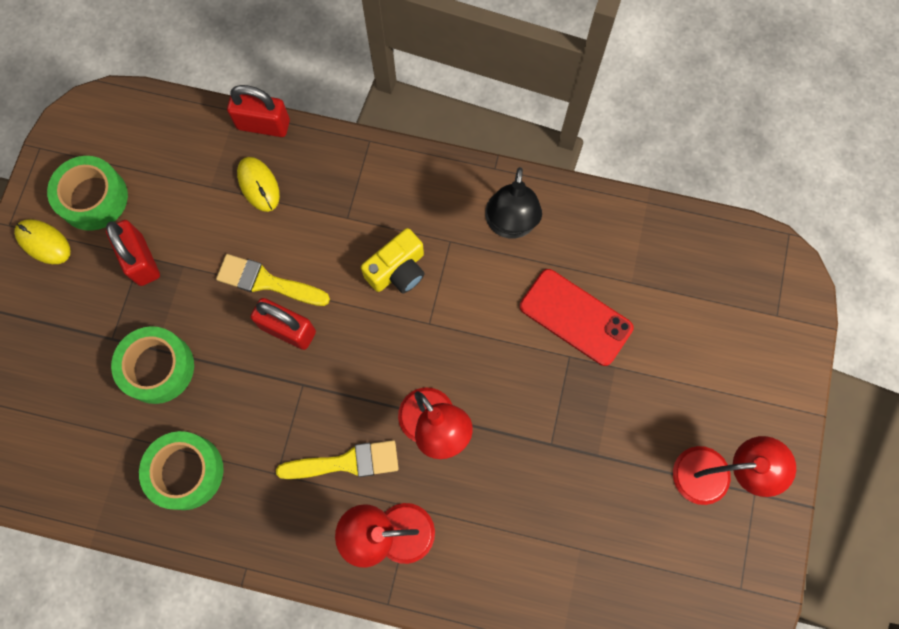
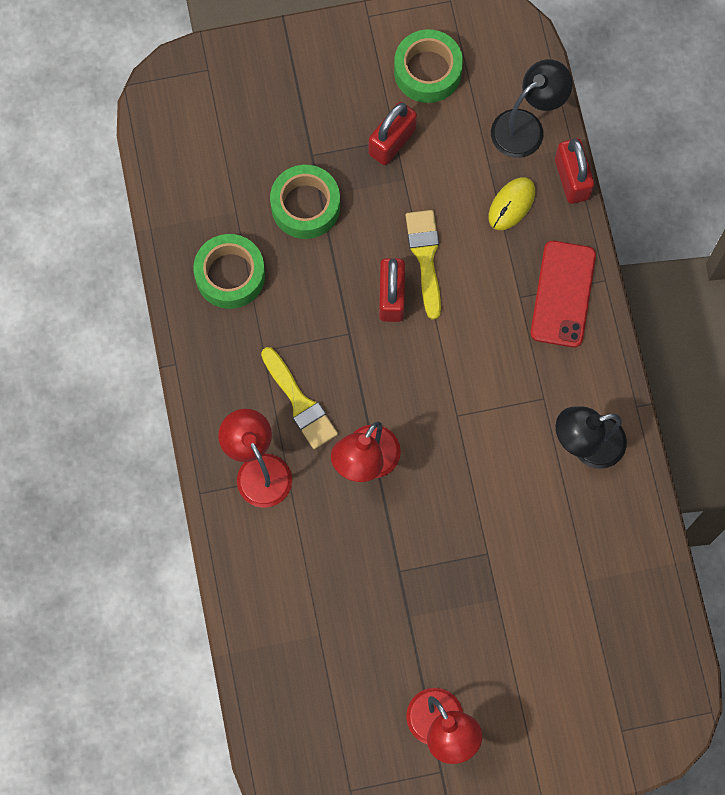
camera: 65 degrees right, 0 degrees up
(43, 242) = (367, 53): yellow mouse -> none
(194, 139) = (526, 127): none -> black lamp
(397, 270) = (492, 365): yellow camera -> none
(575, 317) = (527, 543): red phone -> red phone (563, 294)

